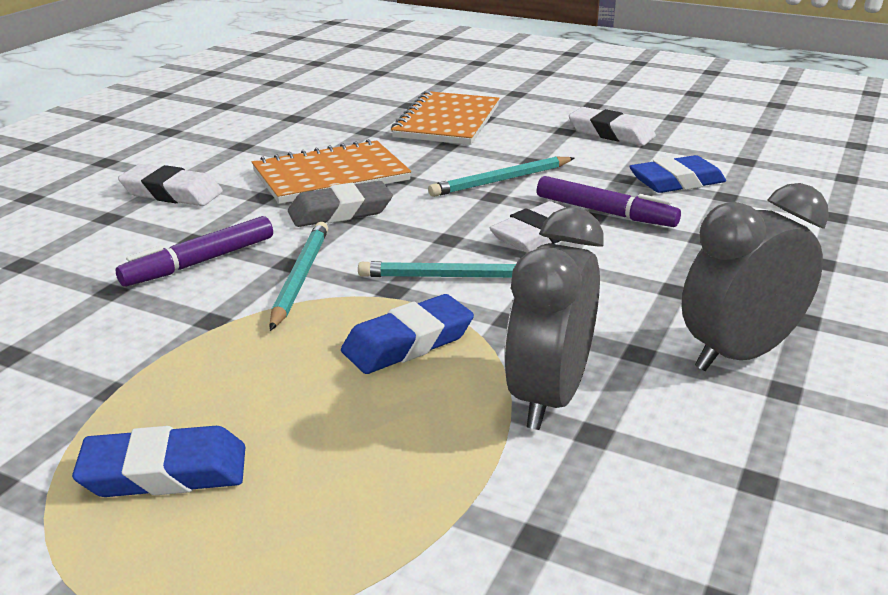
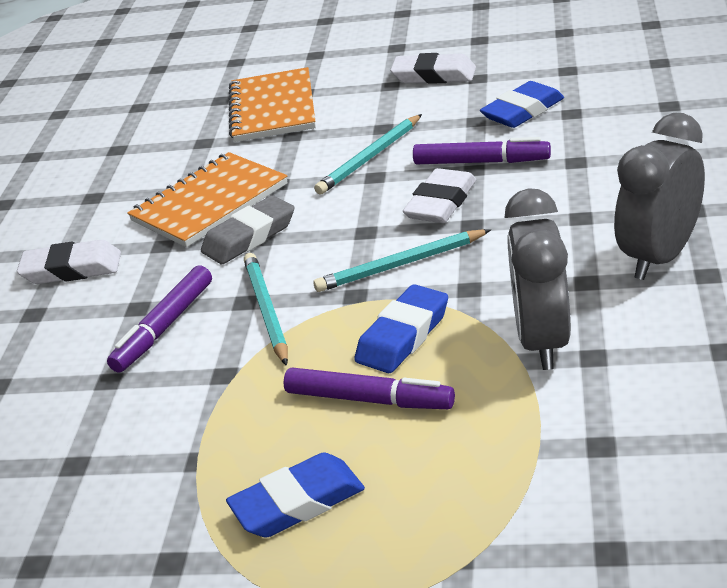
camera: 15 degrees left, 5 degrees up
(324, 393) = (369, 400): none -> purple marker

